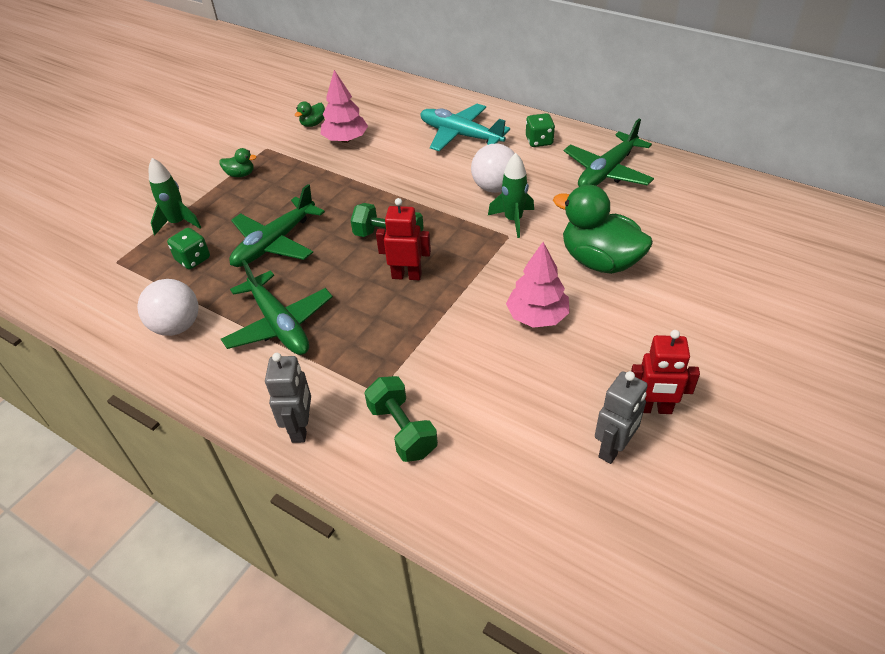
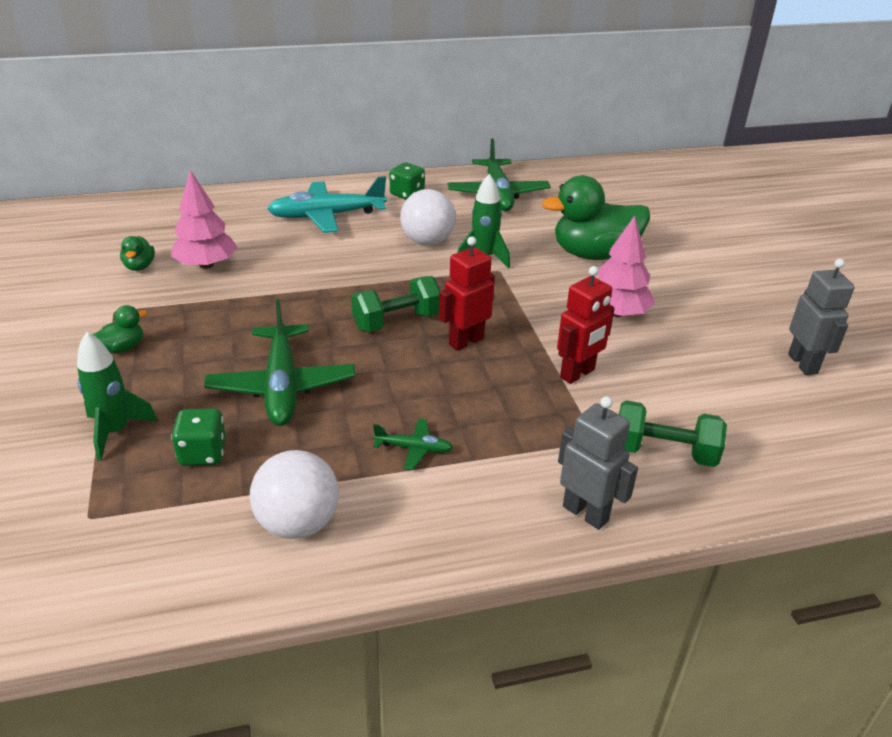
camera: 50 degrees left, 10 degrees down
(279, 324) = (414, 449): green plane -> green plane, size x0.46
(653, 409) = (781, 325): red robot -> red robot (577, 374)

